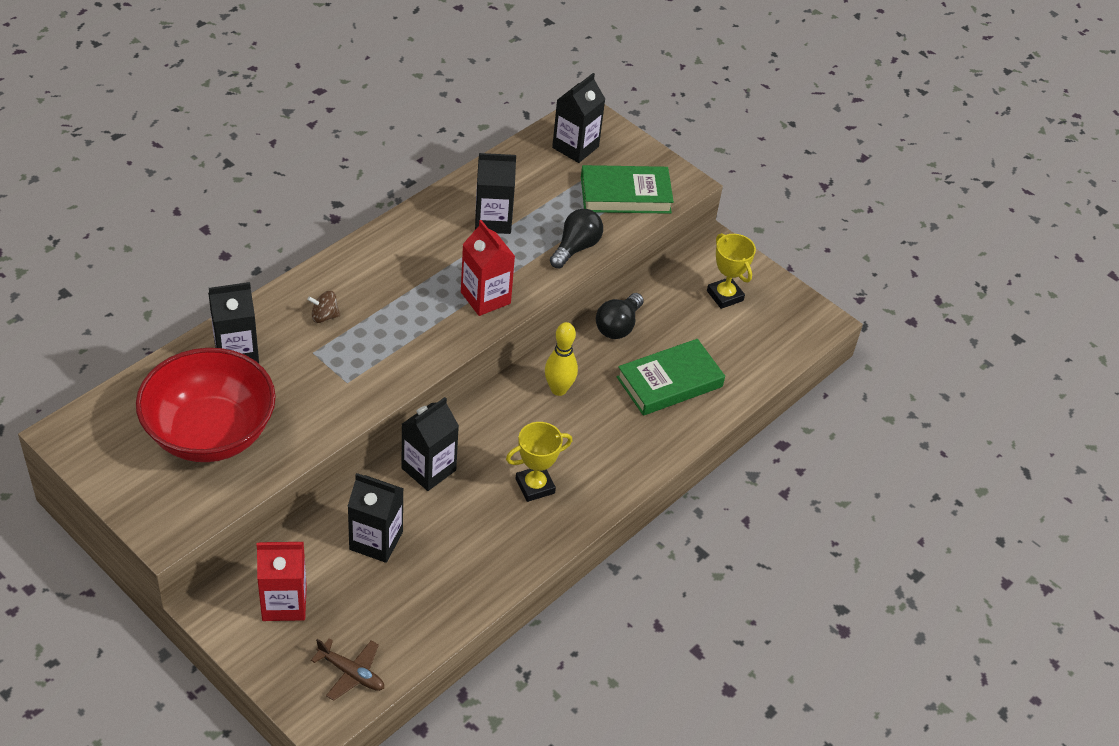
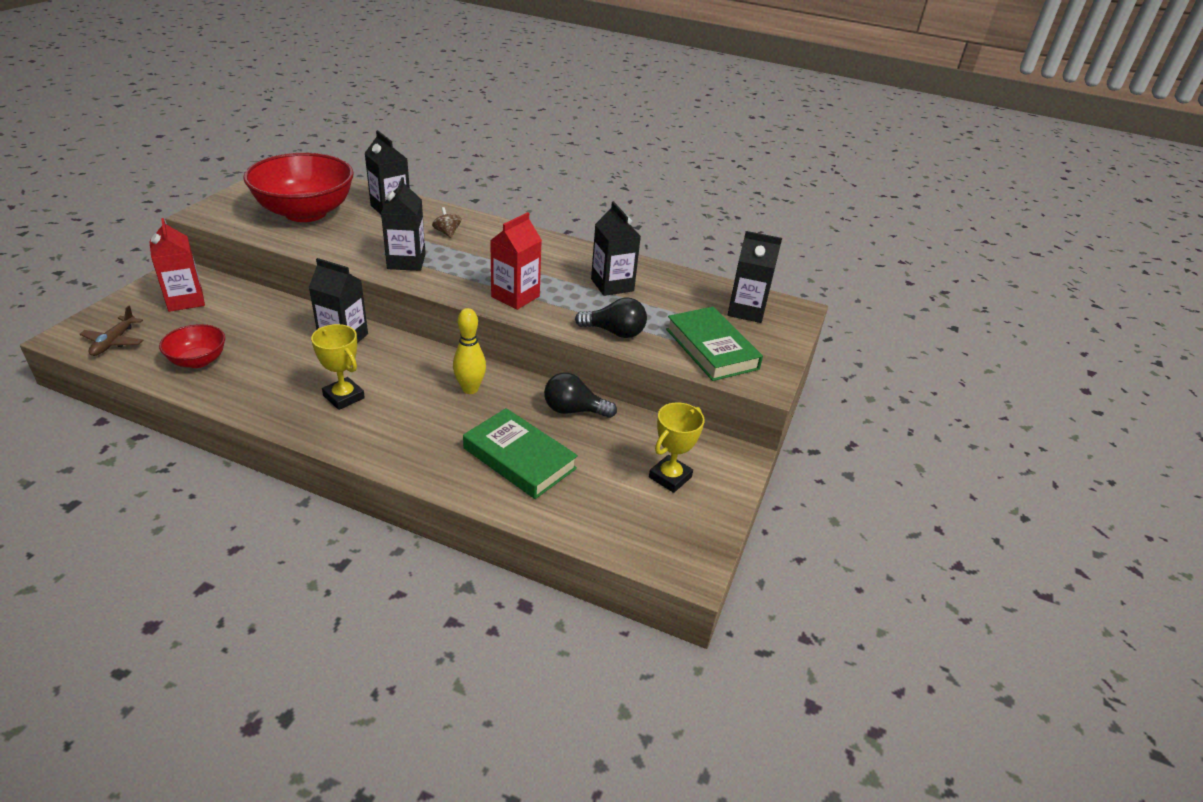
camera: 70 degrees right, 10 degrees down
(376, 541) = (257, 327): black carton -> black carton (406, 261)
(422, 598) = (198, 361): none -> red bowl

